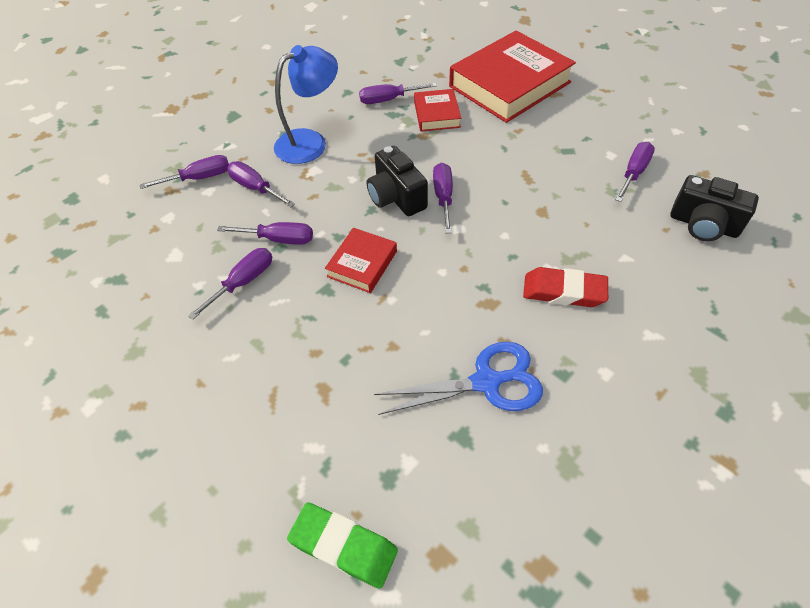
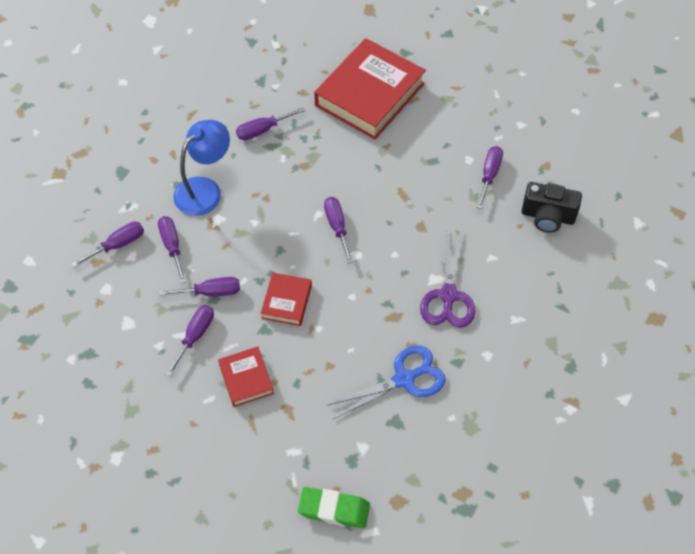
camera: 15 degrees left, 5 degrees up
(255, 188) = (172, 246): purple screwdriver -> purple screwdriver turned 45 degrees clockwise
(396, 197) = (297, 234): black camera -> none
(436, 114) = (311, 140): red book -> red book (246, 379)
(563, 291) = (448, 296): red eraser -> purple scissors

